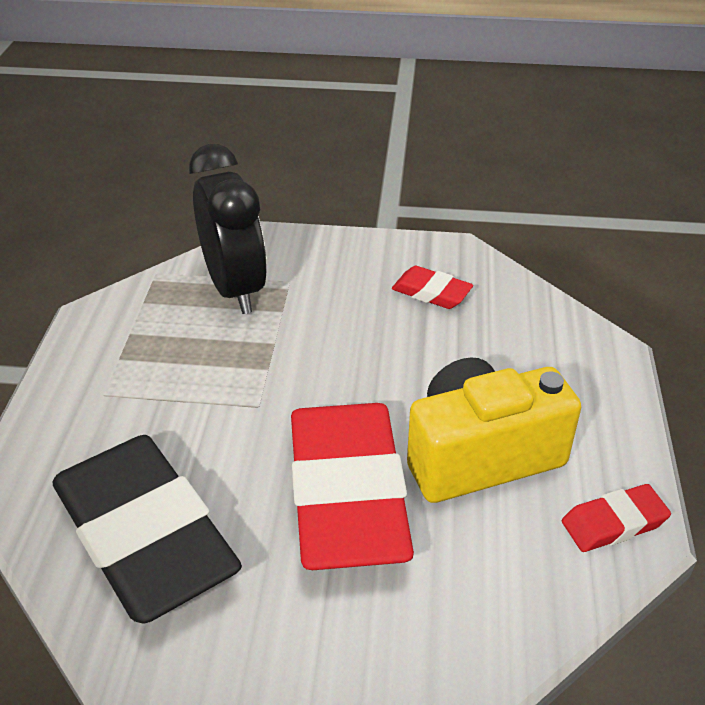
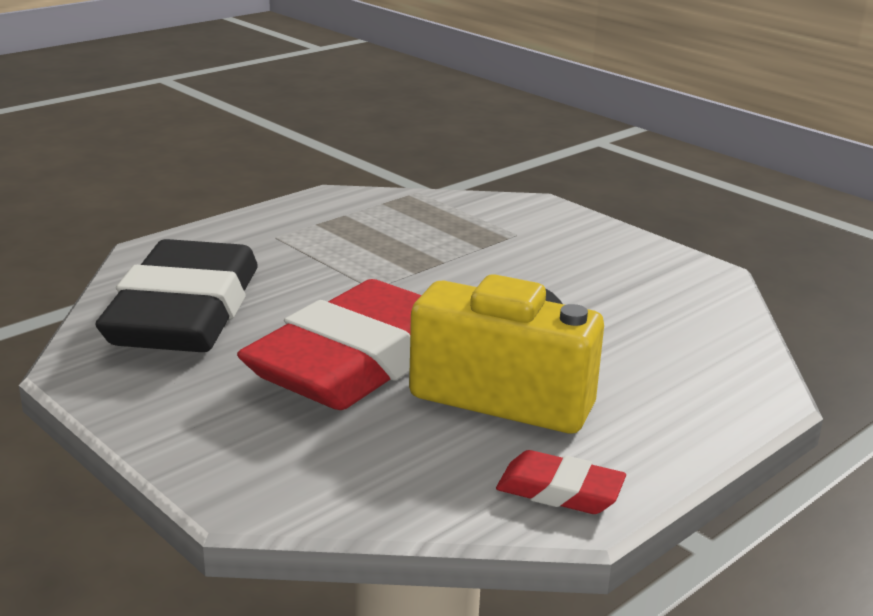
camera: 40 degrees right, 15 degrees down
(235, 289) = (463, 221): black clock -> none
(431, 292) = (635, 287): red eraser -> none

